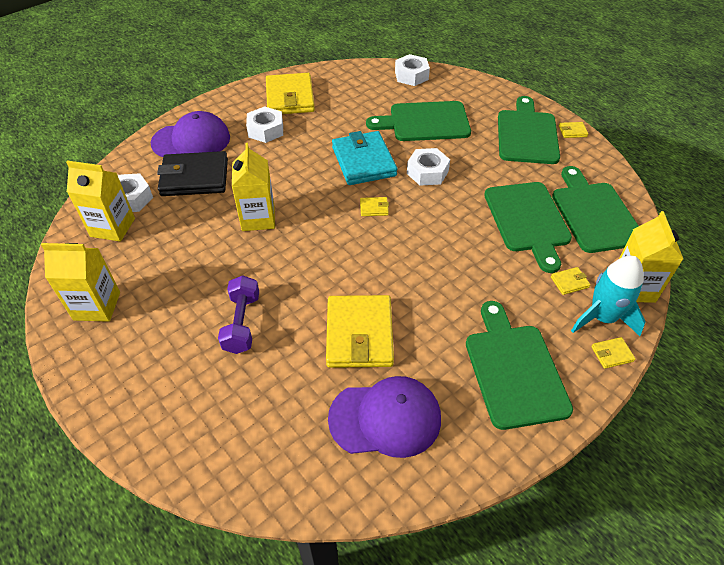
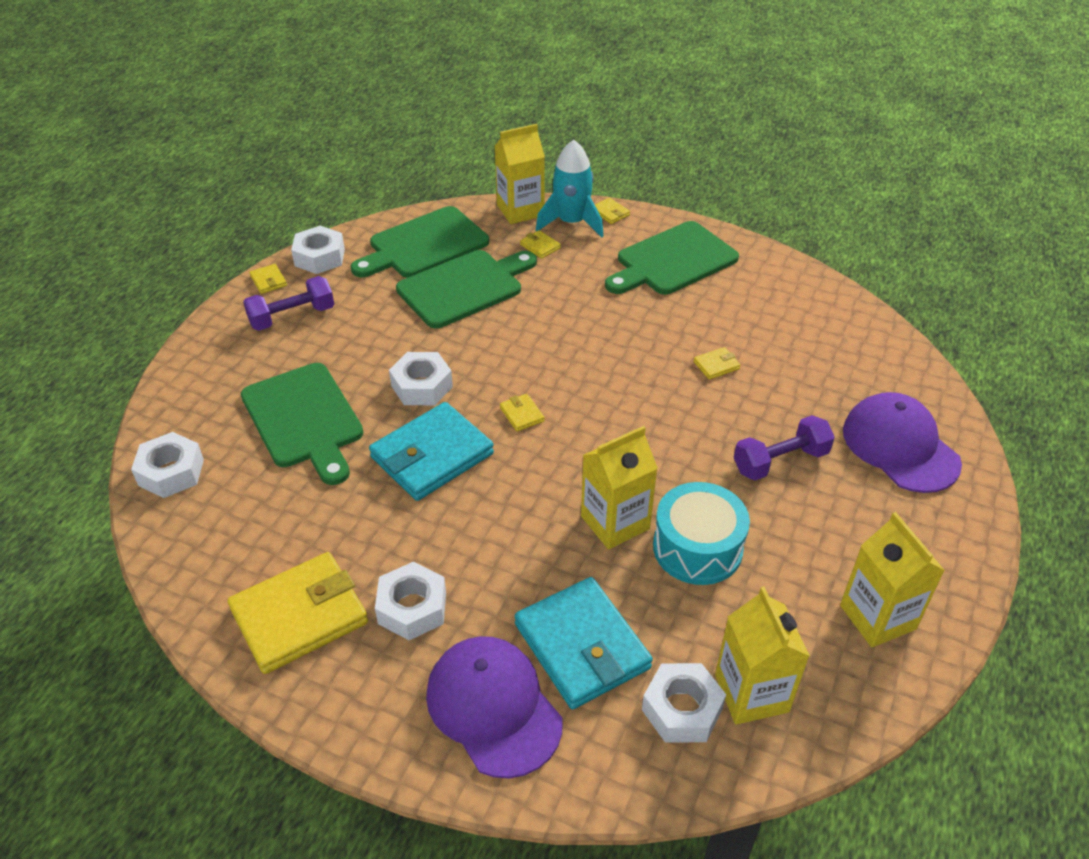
camera: 115 degrees left, 5 degrees down
(194, 177) = (582, 646): black wallet -> turquoise wallet
(212, 246) = (697, 548): none -> turquoise drum
(359, 334) = (716, 365): yellow wallet -> yellow wallet, size x0.41
(385, 418) = (788, 321): purple cap -> purple cap (900, 446)
(527, 134) = (292, 317): green cutting board -> purple dumbbell
(594, 158) = (320, 257): none -> white nut

